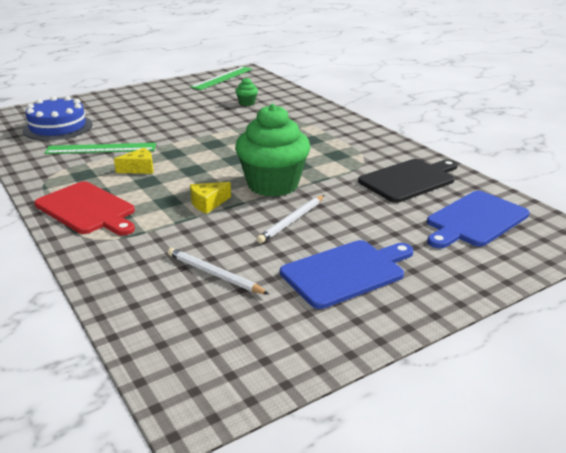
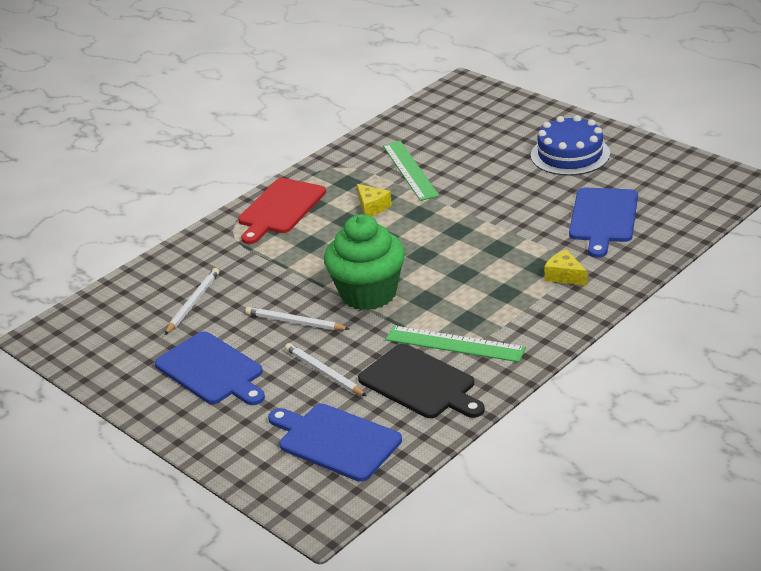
camera: 80 degrees right, 5 degrees up
(58, 127) = (451, 127): blue cake -> blue cake (570, 154)
(208, 203) = (313, 266): yellow cheese -> yellow cheese (564, 276)
(222, 78) = (692, 174): green ruler -> green ruler (455, 344)
(247, 103) = (603, 218): green cupcake -> blue cutting board
(377, 215) = (324, 372): none -> white pencil

